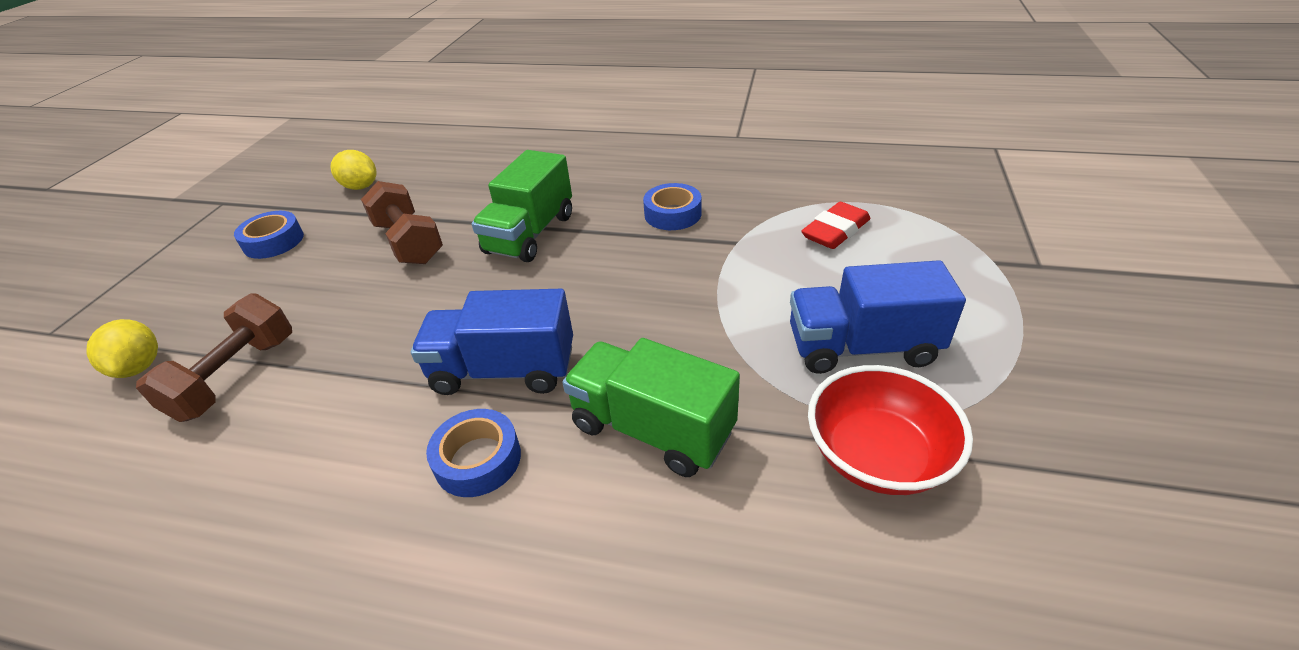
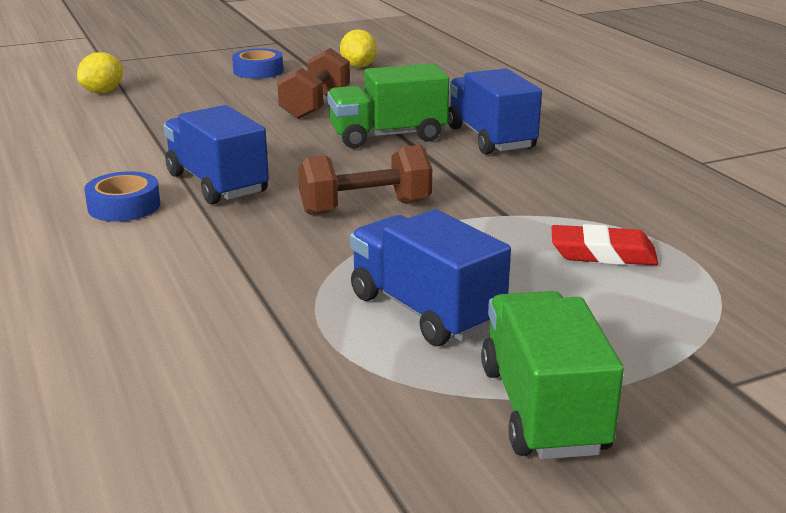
camera: 50 degrees right, 15 degrees down
(235, 377) = (121, 116): brown dumbbell -> brown dumbbell (365, 207)
(598, 191) = (490, 138): none -> blue truck
(652, 429) = (214, 252): green truck -> green truck (542, 409)
(672, 214) = (506, 176): blue tape -> none
(877, 456) = (284, 350): red bowl -> none

